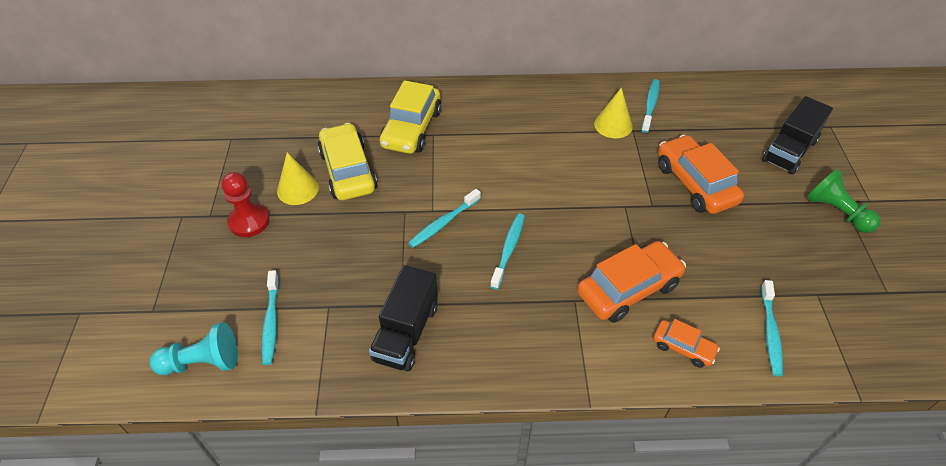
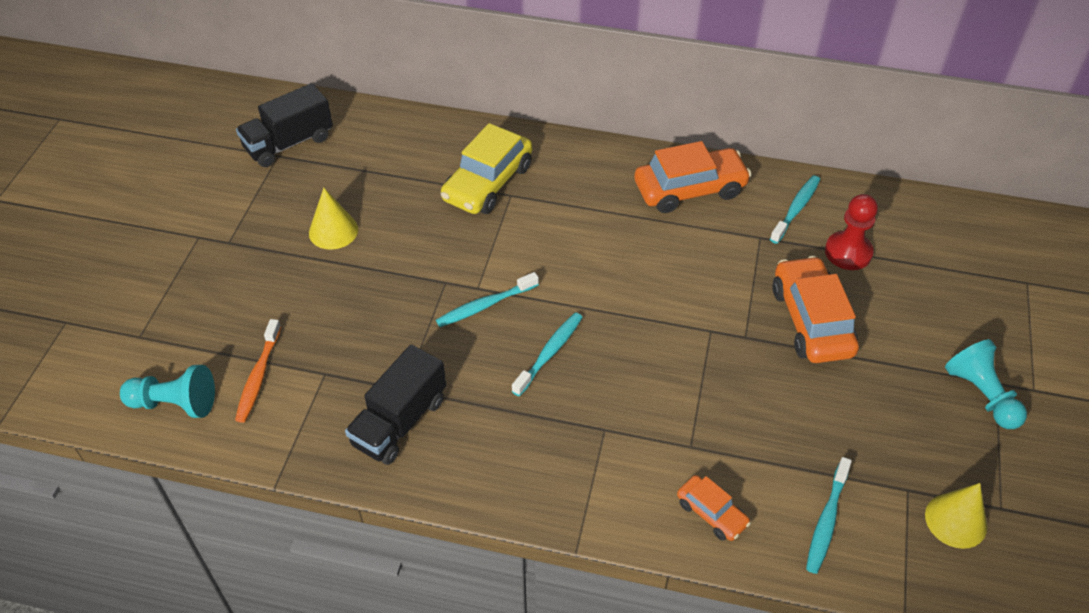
camera: 15 degrees right, 0 degrees up
(249, 221) = (268, 258): red pawn -> red pawn (848, 252)
(271, 321) = (259, 376): turquoise toothbrush -> orange toothbrush
(348, 171) = (396, 220): yellow car -> none
(613, 125) = (737, 225): yellow cone -> yellow cone (956, 520)
(628, 289) = (674, 430): orange car -> orange car (690, 189)
(789, 150) = (955, 303): black truck -> black truck (289, 143)
(836, 212) = (981, 395): green pawn -> turquoise pawn

